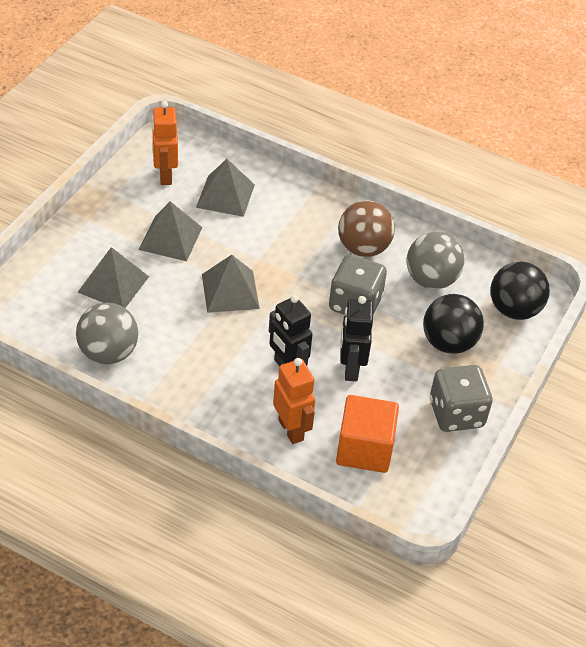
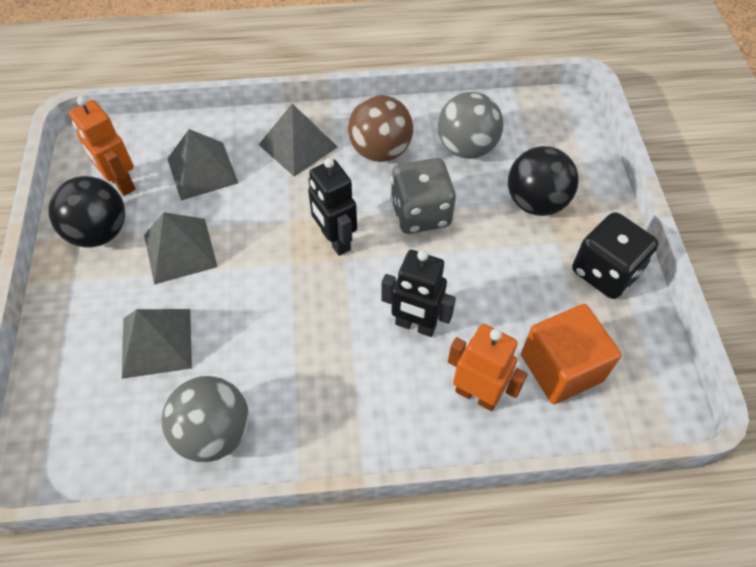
camera: 30 degrees left, 10 degrees up
(230, 291) = (289, 274): grey pyramid -> grey pyramid (298, 145)
(350, 369) = (474, 286): black robot -> black robot (335, 241)
(456, 414) = (605, 272): grey dice -> black dice
(514, 310) = (560, 135): black ball -> black ball (99, 232)

